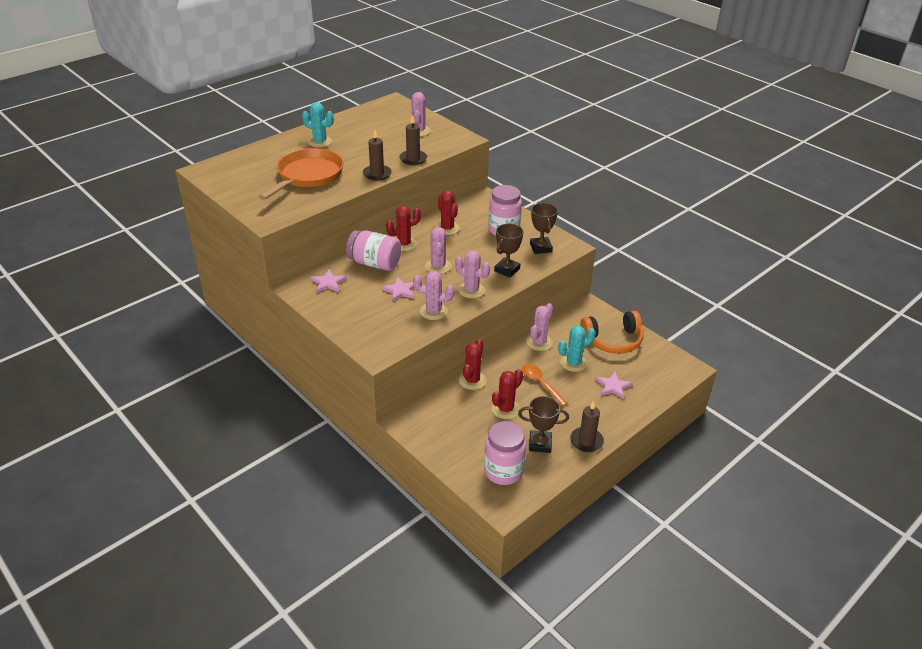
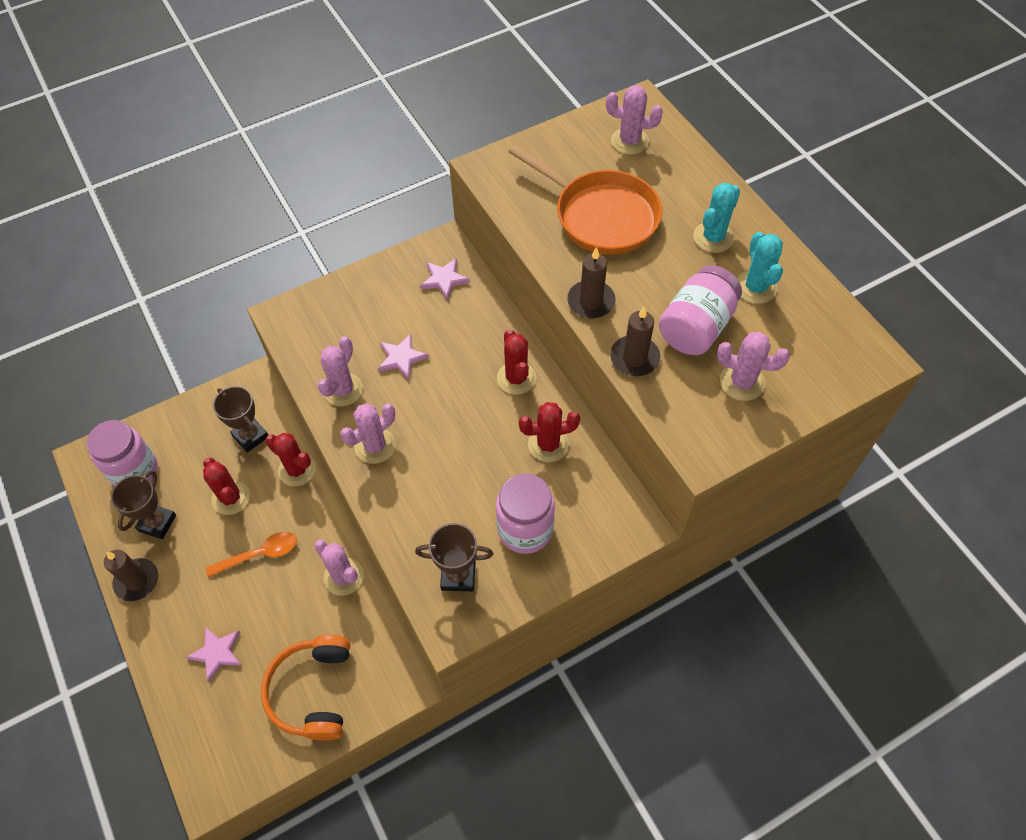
camera: 105 degrees right, 20 degrees up
(375, 263) = (475, 336): pink jar -> pink jar (696, 327)
(438, 266) = (446, 413): pink cactus -> pink cactus (629, 141)
(507, 270) = (411, 507): brown trophy -> brown trophy (250, 436)
(573, 363) = (284, 612): turquoise cactus -> turquoise cactus (755, 287)

